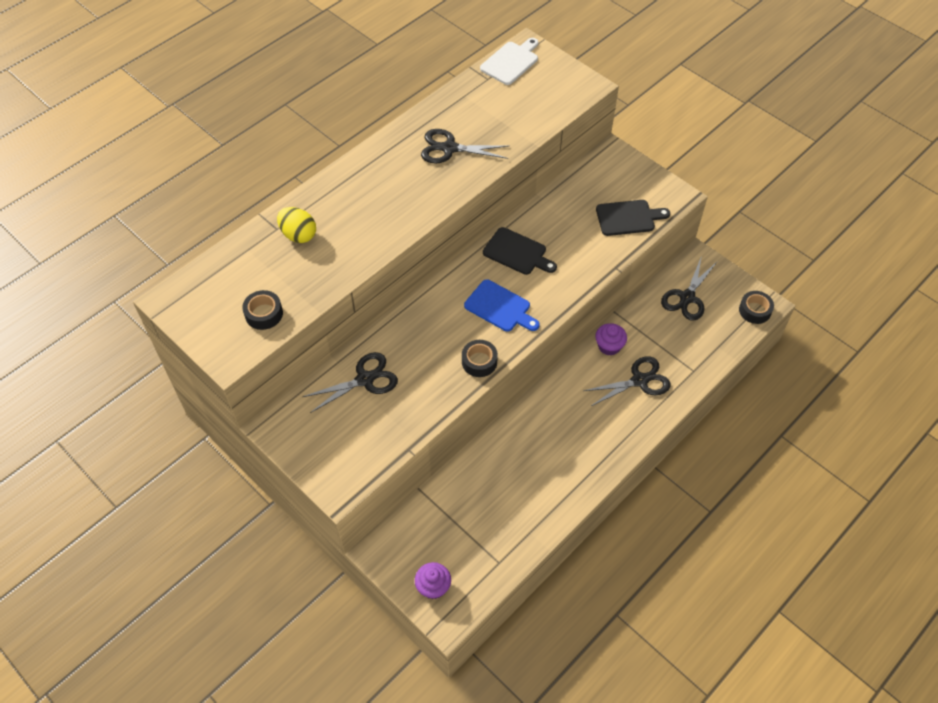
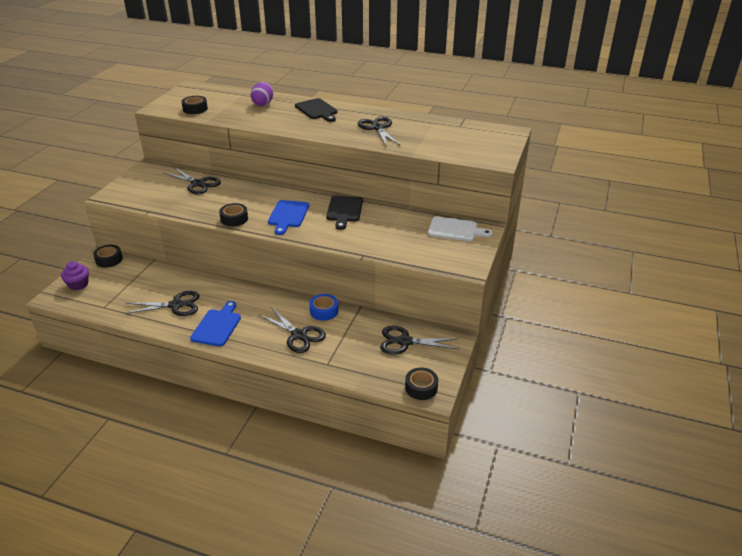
camera: 65 degrees right, 20 degrees down
(298, 235) = (263, 104): yellow egg -> purple egg
(392, 542) = (109, 260): none -> black tape
(511, 62) = (486, 130): white cutting board -> white cutting board (455, 230)
(532, 483) = (176, 305): none -> black scissors
(591, 451) = (217, 326): none -> blue cutting board
(609, 346) = (324, 311): purple cupcake -> blue tape
(628, 218) = (421, 249): black cutting board -> black cutting board (317, 110)

